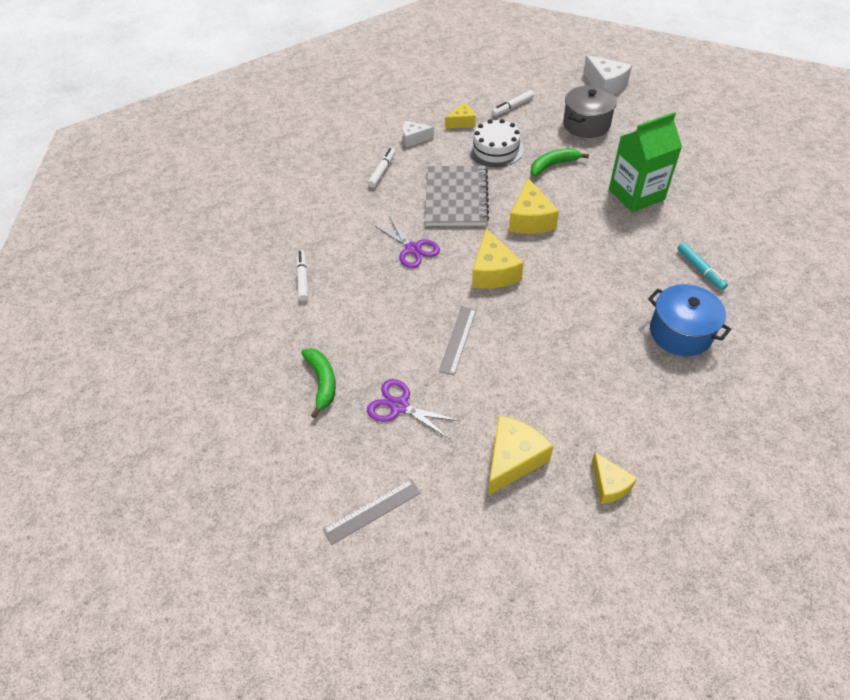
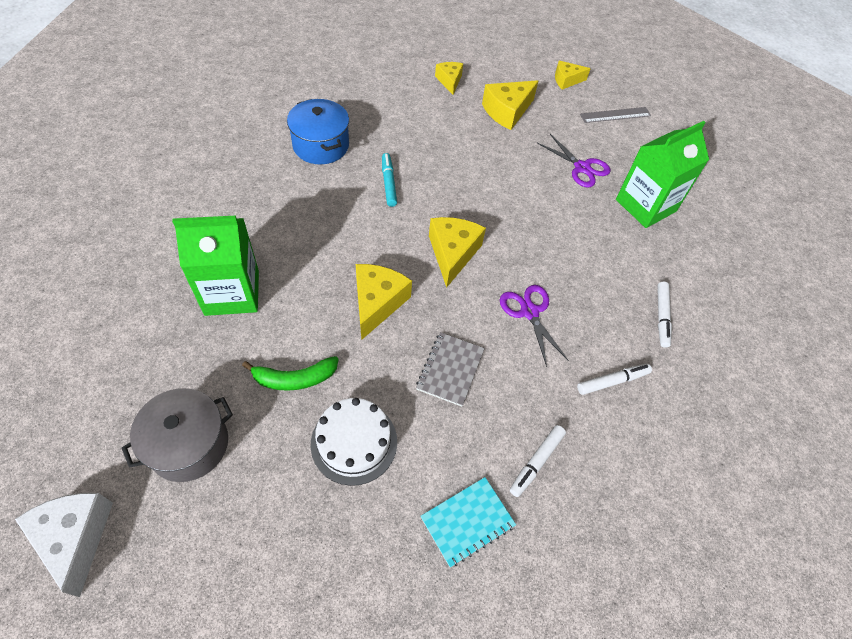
camera: 170 degrees left, 5 degrees up
(322, 382) = (645, 205): green banana -> green carton
(414, 139) = (467, 522): white cheese -> turquoise notebook
(456, 198) = (450, 369): grey notebook -> grey notebook, size x0.59
(458, 339) = (515, 201): grey ruler -> none
(462, 122) = (374, 533): yellow cheese -> yellow cheese (566, 80)
(513, 107) = (270, 541): white marker -> white marker (612, 381)
(700, 269) = (251, 187): turquoise marker -> turquoise marker (388, 183)

